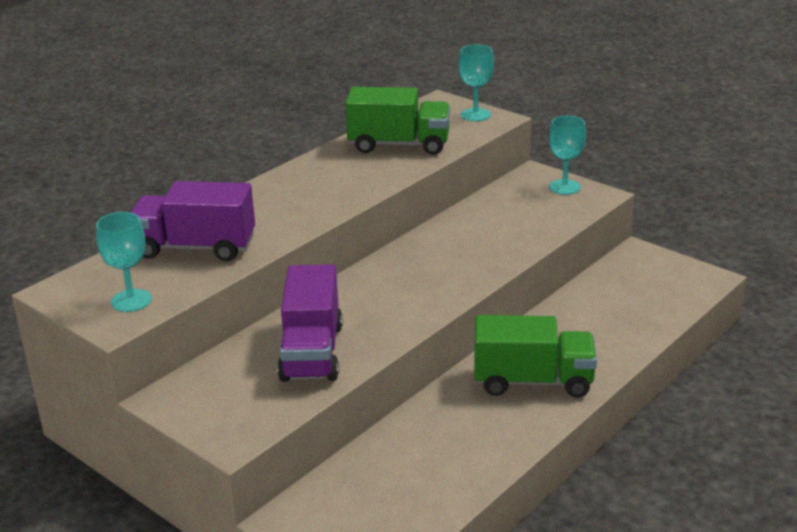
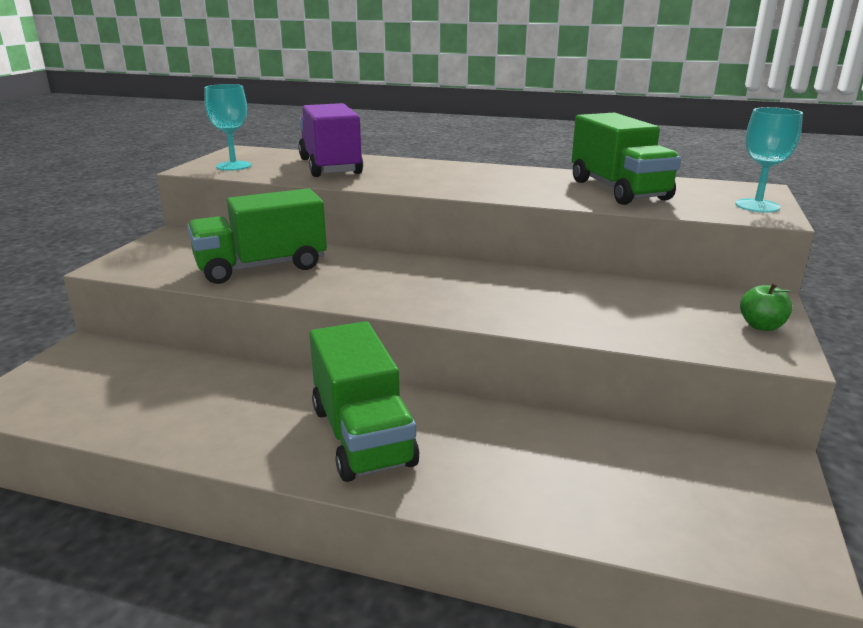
camera: 65 degrees right, 5 degrees down
(311, 352) = (261, 267): purple truck -> green truck
(564, 187) = (761, 326): turquoise goblet -> green apple

